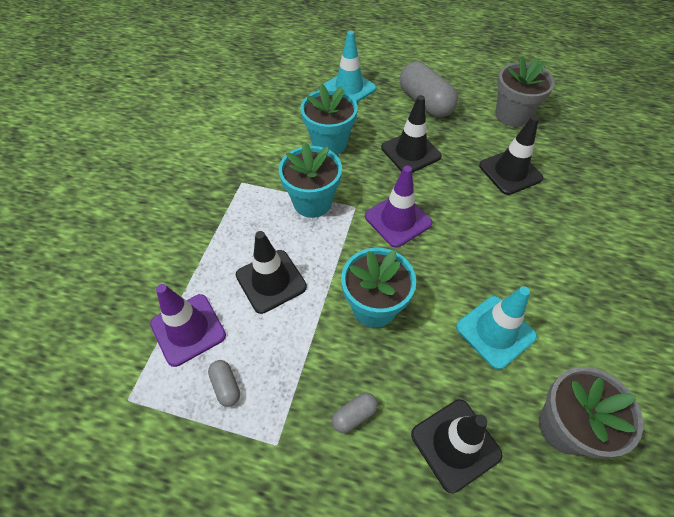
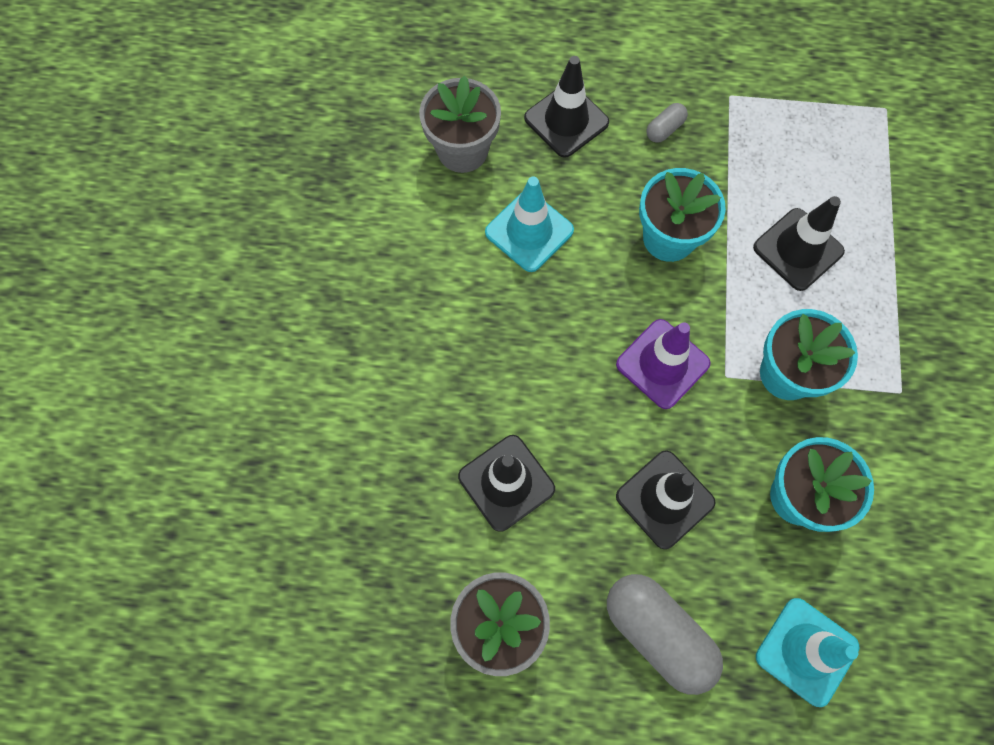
camera: 170 degrees right, 15 degrees up
(188, 329) = (864, 180): purple traffic cone -> none
(226, 386) = (798, 134): grey capsule -> none

